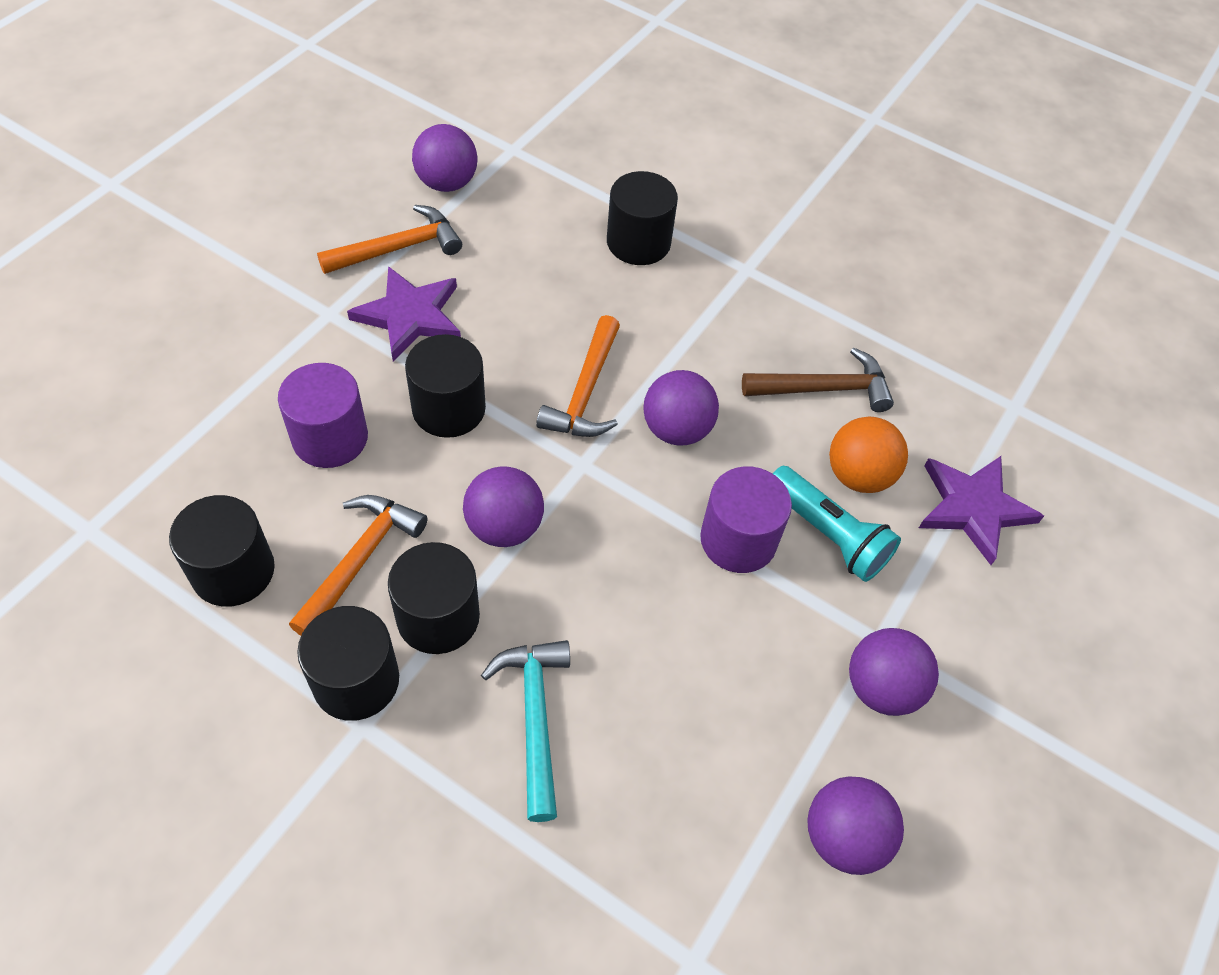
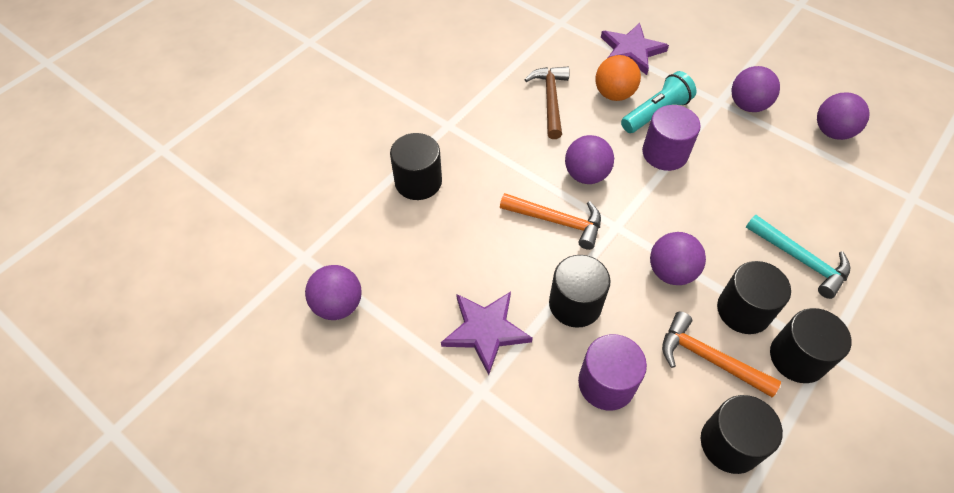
camera: 80 degrees left, 0 degrees up
(398, 248) = (411, 340): orange hammer -> none
(535, 718) = (800, 260): turquoise hammer -> turquoise hammer turned 135 degrees counterclockwise

